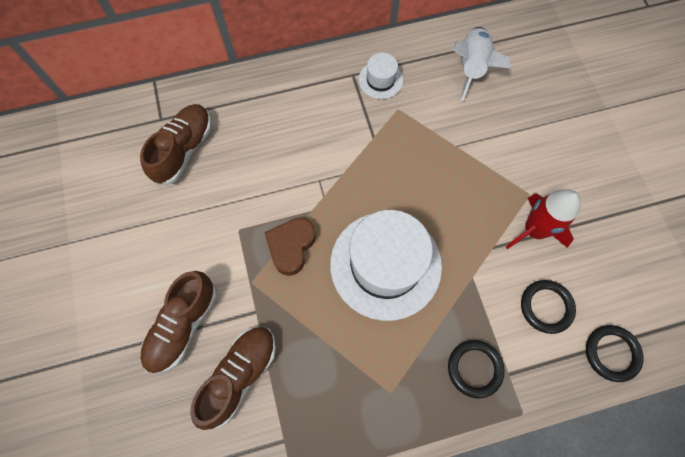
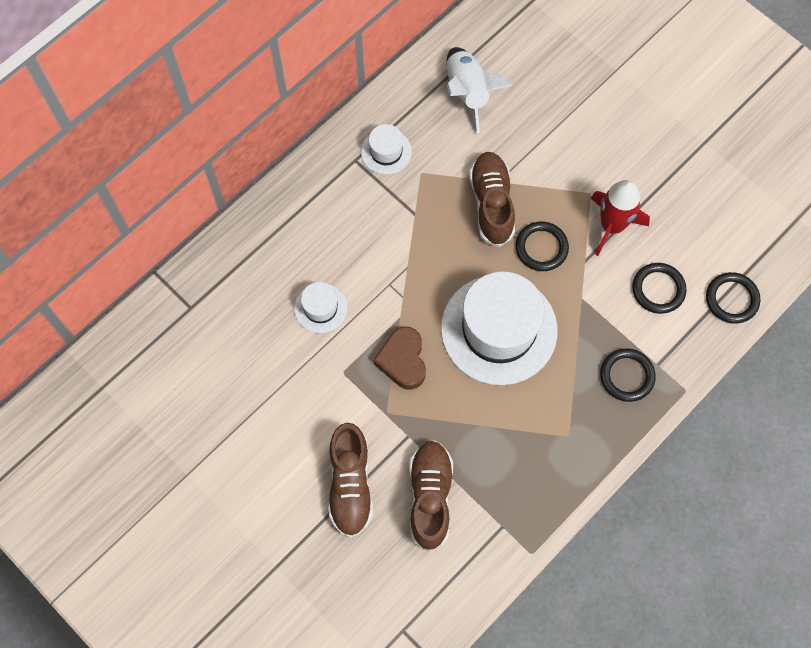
camera: 30 degrees left, 0 degrees up
(183, 150) = (236, 326): brown shoe -> brown shoe (491, 204)
(254, 170) = (320, 308): none -> white hat
(461, 217) = (541, 248): none -> black ring

